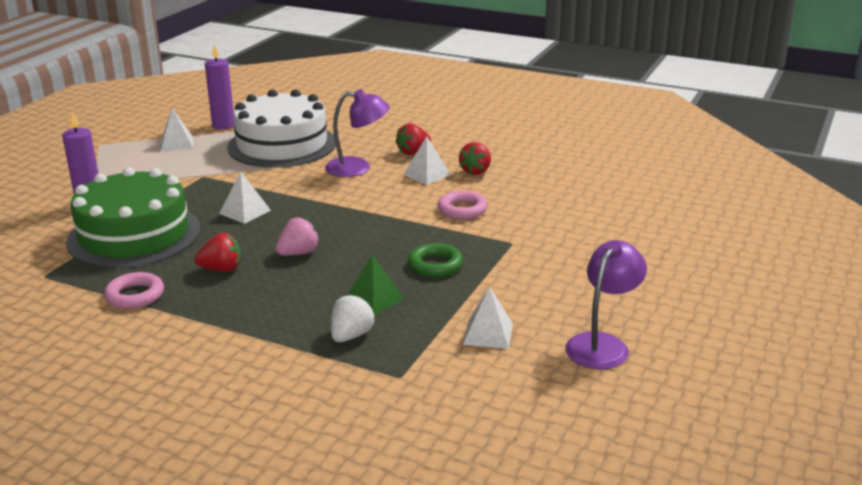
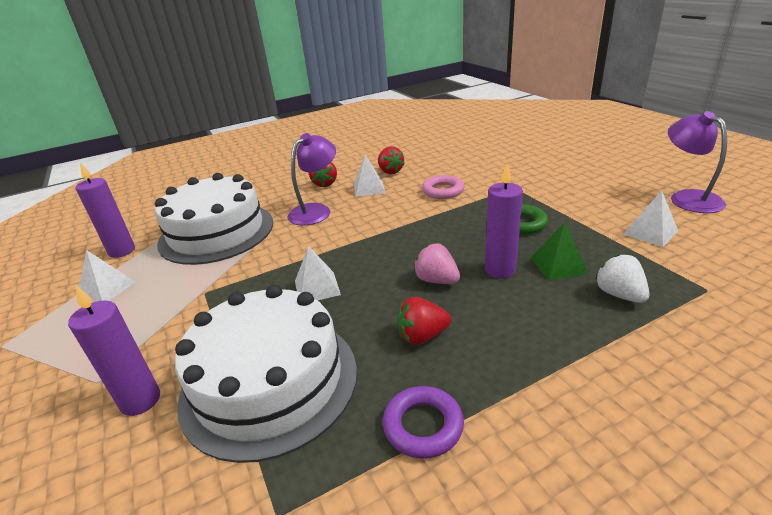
camera: 50 degrees left, 5 degrees up
(134, 235) = (269, 382): green cake -> white cake
(135, 295) = (423, 426): pink ring -> purple ring
(222, 269) = (422, 336): red strawberry -> red strawberry turned 135 degrees counterclockwise
(298, 253) = (437, 280): pink strawberry -> pink strawberry turned 45 degrees counterclockwise
(340, 275) = (500, 270): none -> purple candle

